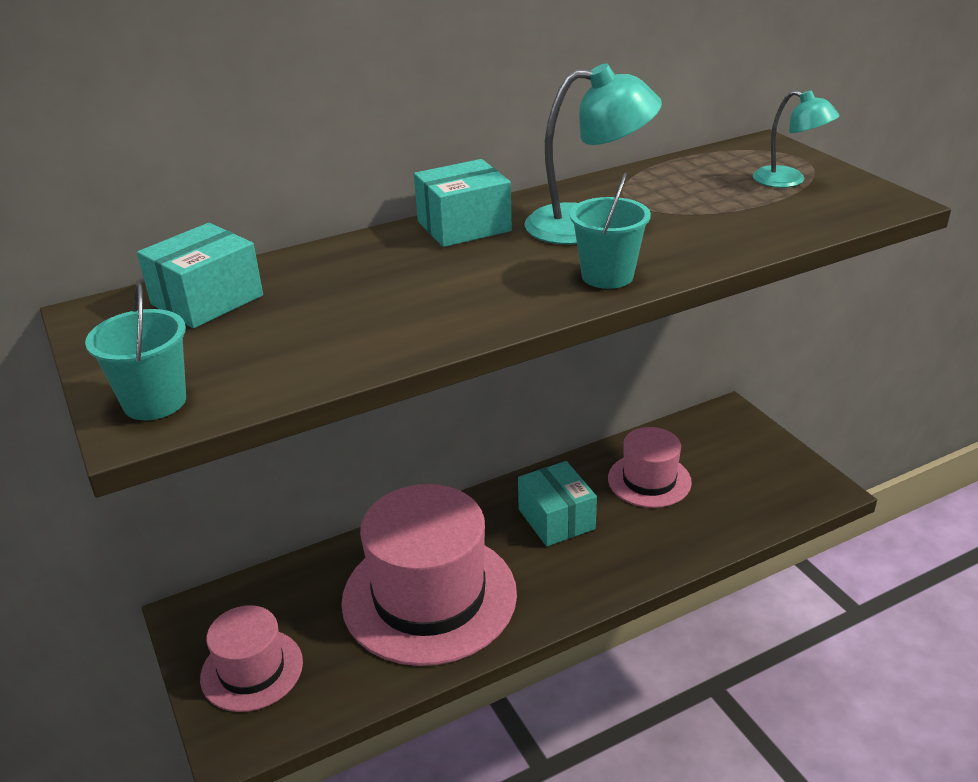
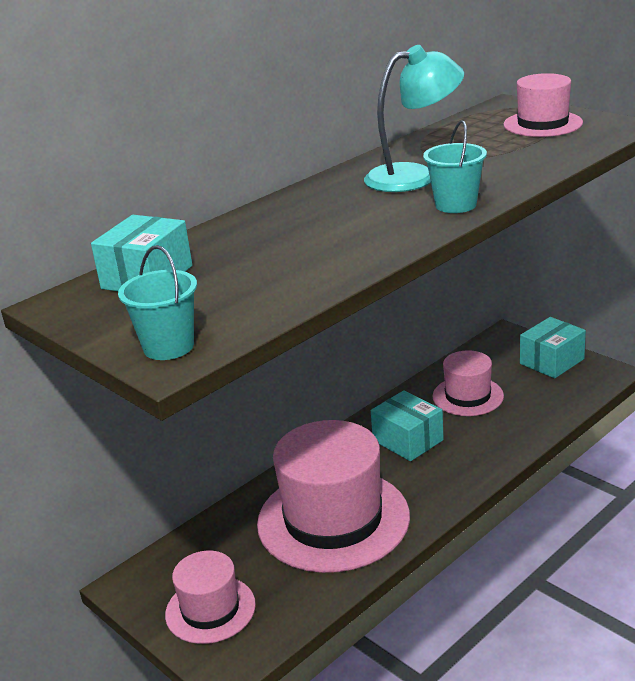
camera: 15 degrees left, 5 degrees down
(464, 226) = (317, 193): turquoise box -> turquoise box (552, 361)
(789, 180) = (542, 124): turquoise lamp -> pink hat

